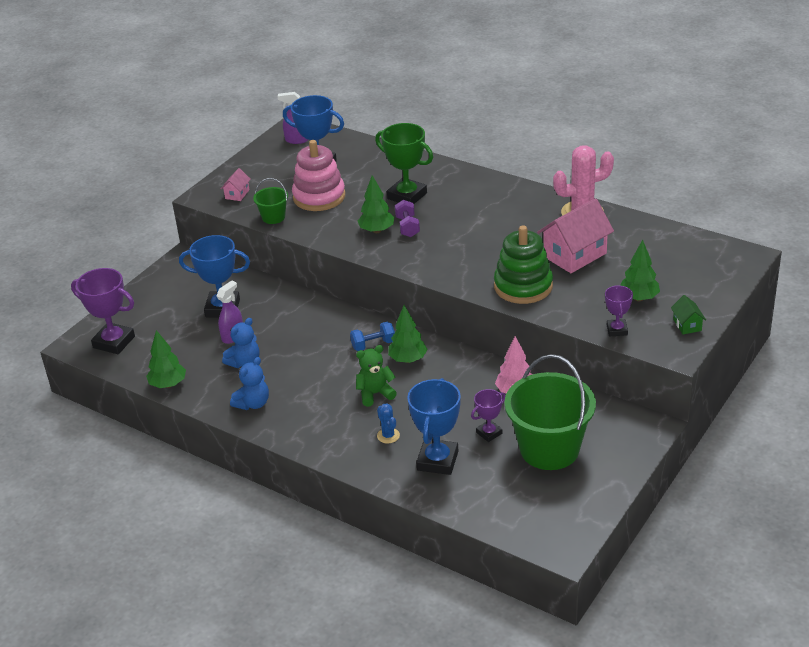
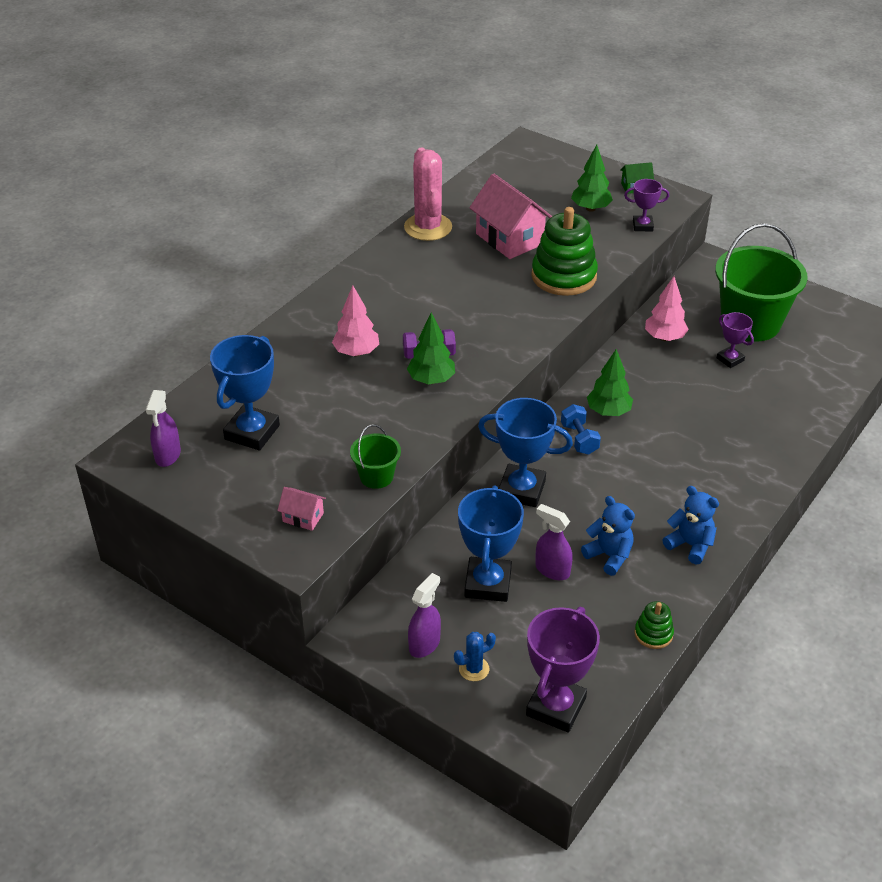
camera: 90 degrees left, 5 degrees up
(168, 384) = (653, 634): green tree -> green stacking toy
(173, 286) = (424, 644): none -> purple spray bottle
(319, 197) = (335, 431): pink stacking toy -> none
(375, 394) = (669, 439): green teddy bear -> none
(388, 435) = (740, 431): blue cactus -> blue cactus (474, 669)
(407, 196) = (356, 352): green trophy -> pink tree
(437, 461) = (775, 396): blue trophy -> blue trophy (521, 490)

